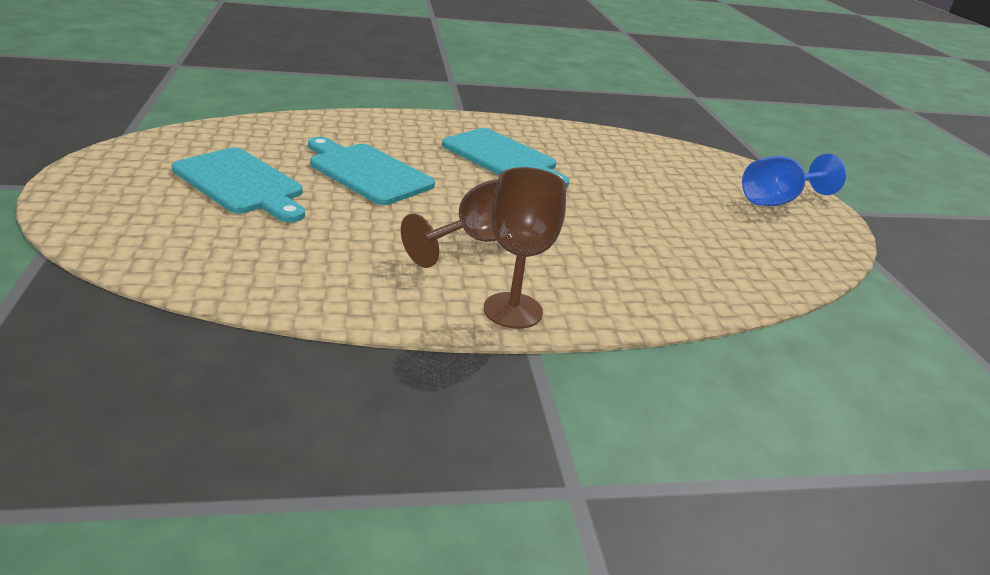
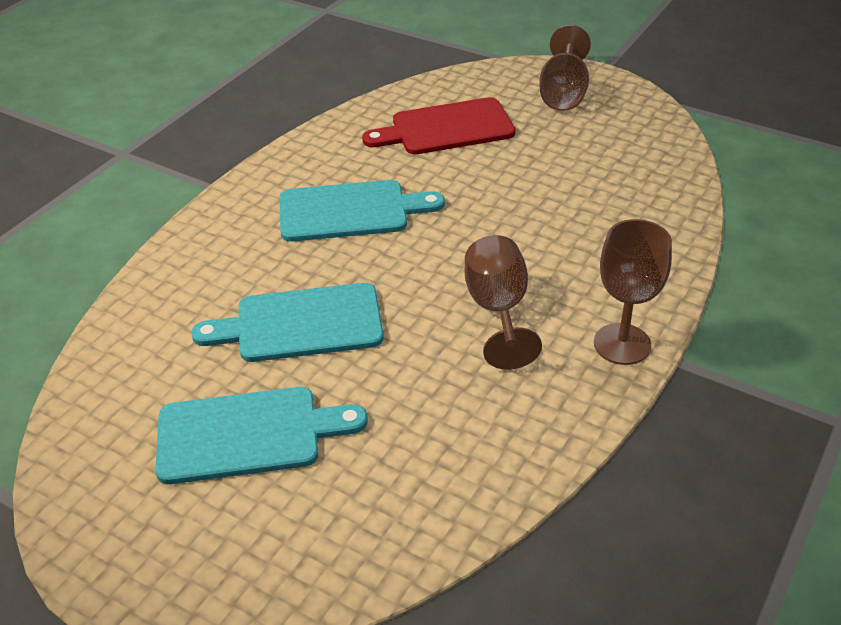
camera: 45 degrees left, 10 degrees up
(648, 166) = (446, 128): none -> red cutting board
(777, 200) = (563, 93): blue goblet -> brown goblet

